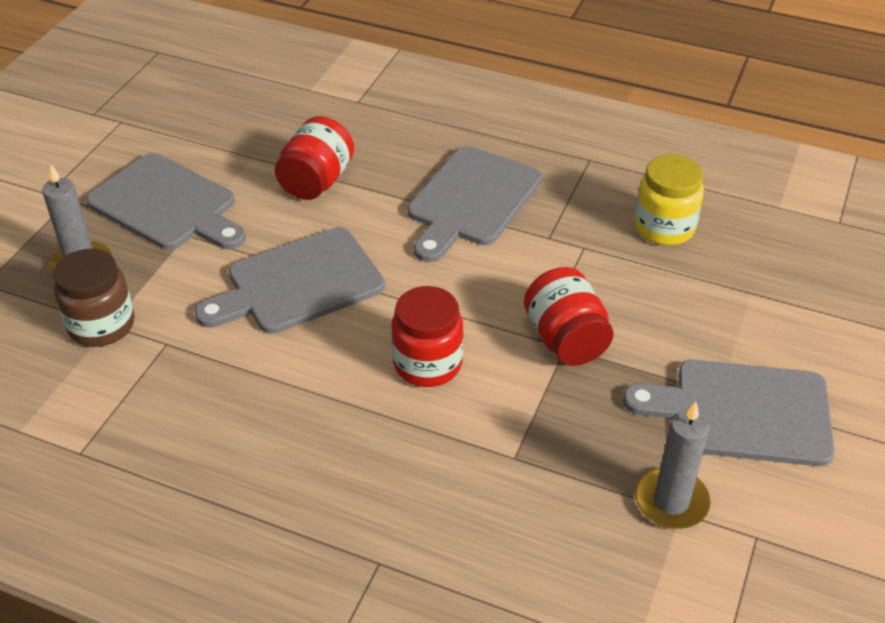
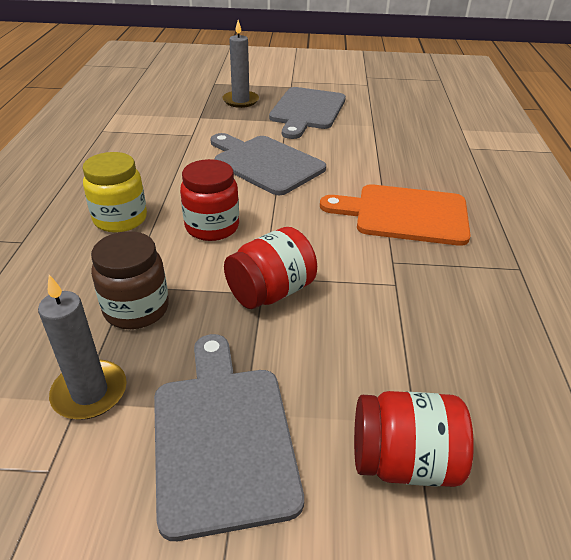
camera: 70 degrees right, 5 degrees down
(101, 325) = (198, 115): brown jar -> brown jar (136, 309)
(316, 181) = (369, 150): red jar -> red jar (403, 461)
(471, 200) = (405, 214): grey cutting board -> orange cutting board
(664, 227) = (466, 334): yellow jar -> yellow jar (120, 219)

